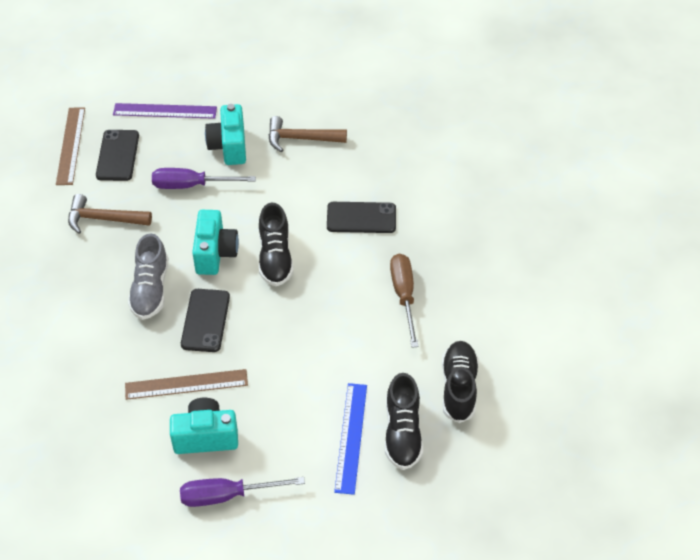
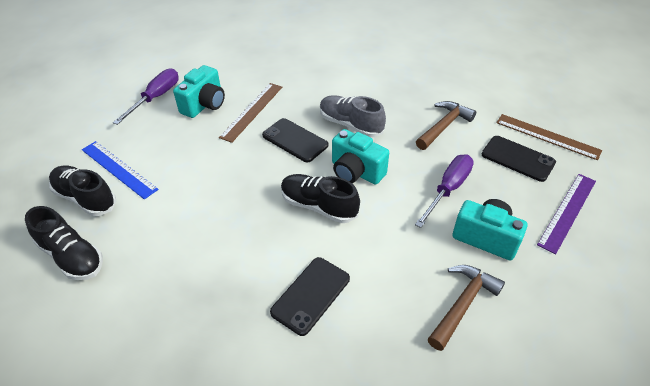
camera: 125 degrees right, 5 degrees down
(404, 296) = (193, 274): brown screwdriver -> none

